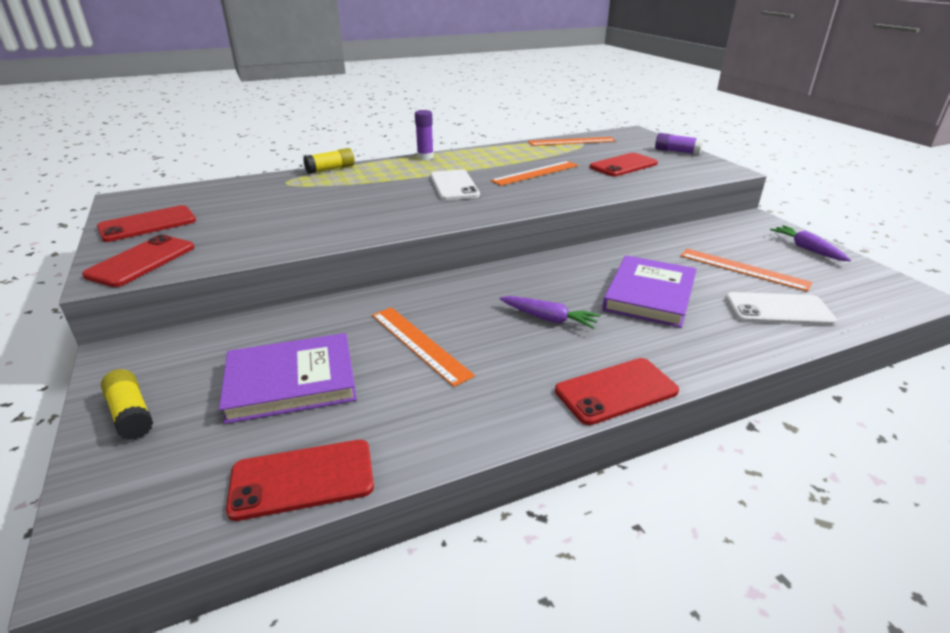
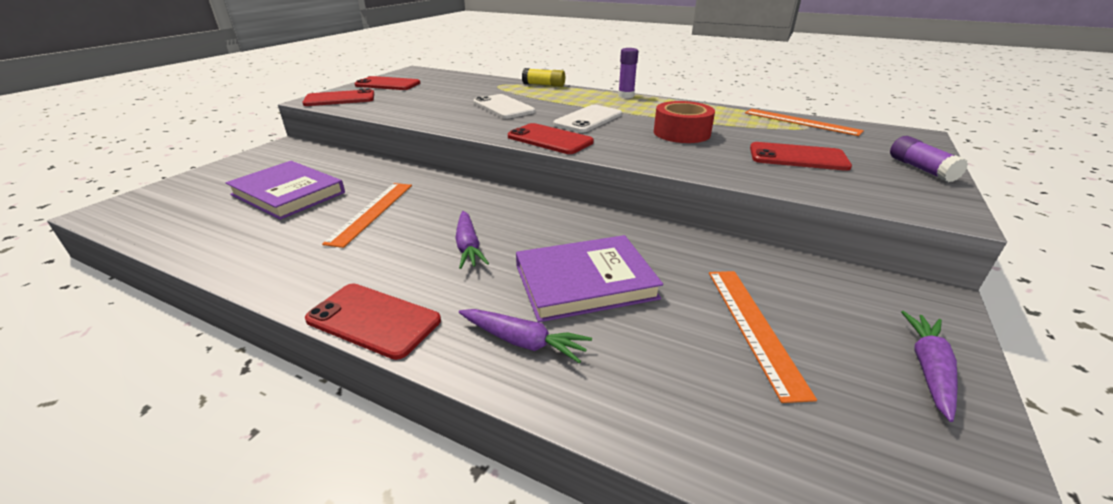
camera: 50 degrees right, 0 degrees up
(131, 414) = (228, 171): yellow glue stick -> none
(302, 479) = (182, 237): red phone -> red phone (549, 139)
(535, 173) = (681, 133): orange ruler -> red tape
(698, 340) = (523, 341): none -> purple carrot
(778, 310) = (682, 387): white phone -> white phone (503, 107)

